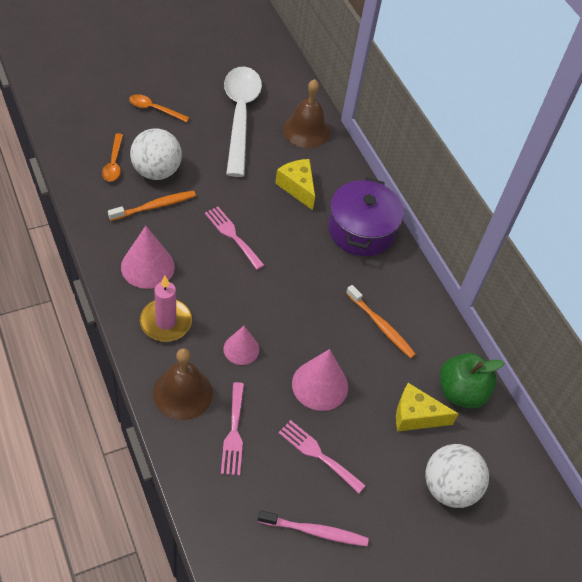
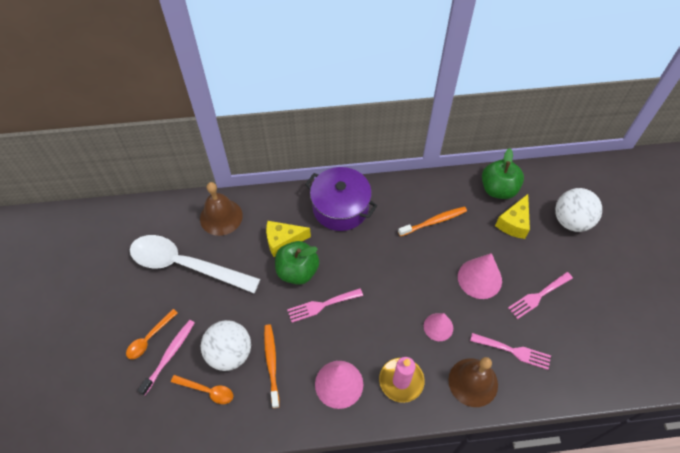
camera: 65 degrees left, 5 degrees up
(266, 207) = (297, 271): none -> green apple
(314, 531) = (598, 315): pink toothbrush -> pink toothbrush (169, 355)

